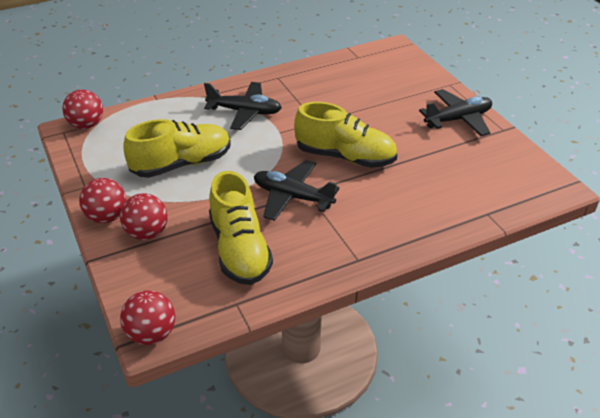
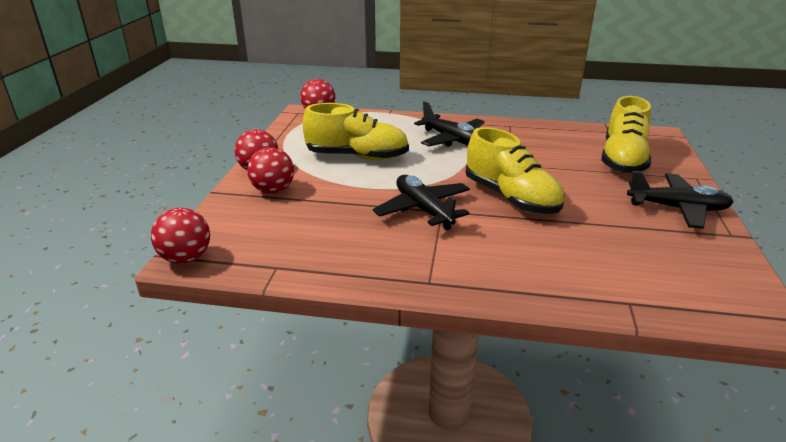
camera: 35 degrees right, 10 degrees down
(239, 249) = (329, 229): yellow shoe -> yellow shoe (622, 160)

